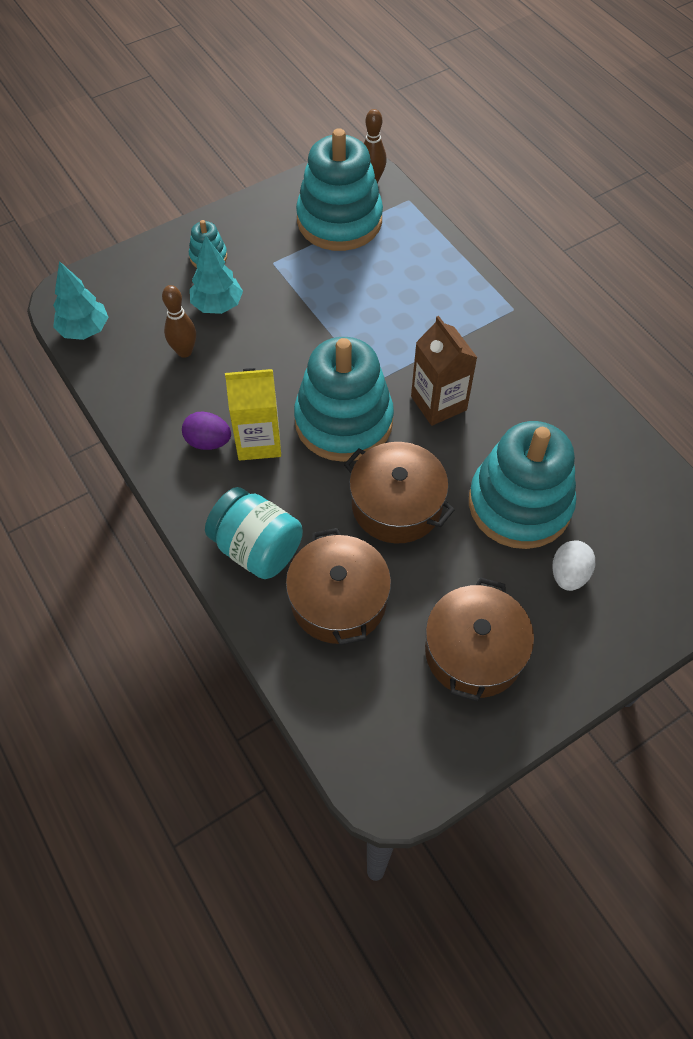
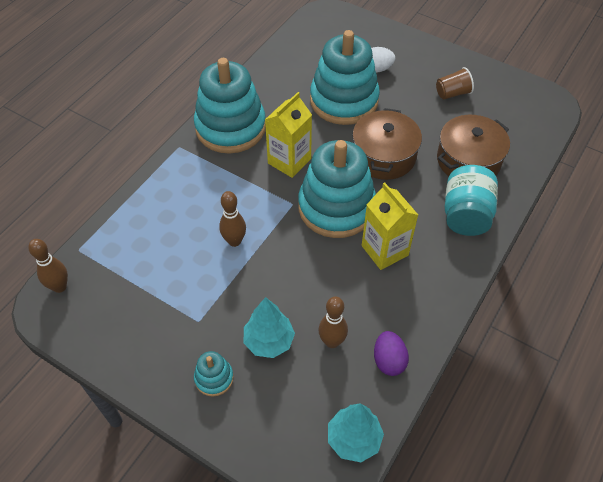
camera: 115 degrees left, 5 degrees down
(208, 442) = (405, 282): purple egg -> purple egg (388, 360)
(339, 221) = (124, 291): turquoise stacking toy -> turquoise stacking toy (230, 127)
(349, 316) = (234, 241): none -> brown bowling pin
(438, 403) = (289, 161): brown carton -> yellow carton
(474, 652) = (452, 93): brown pot -> brown cup

